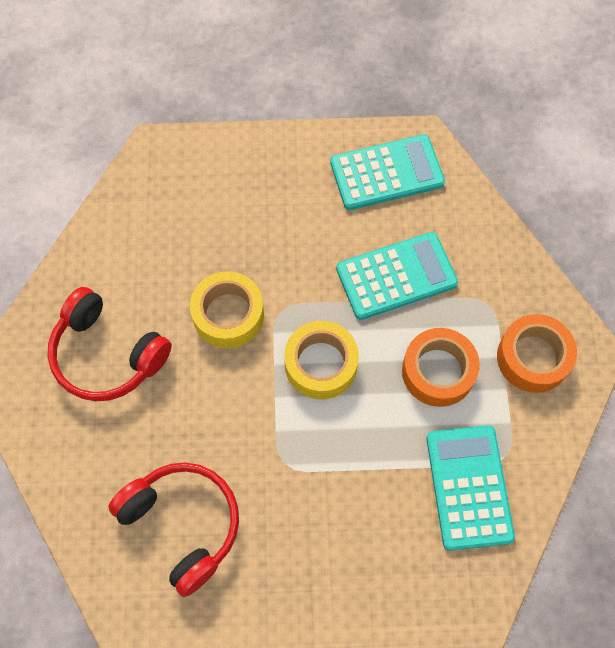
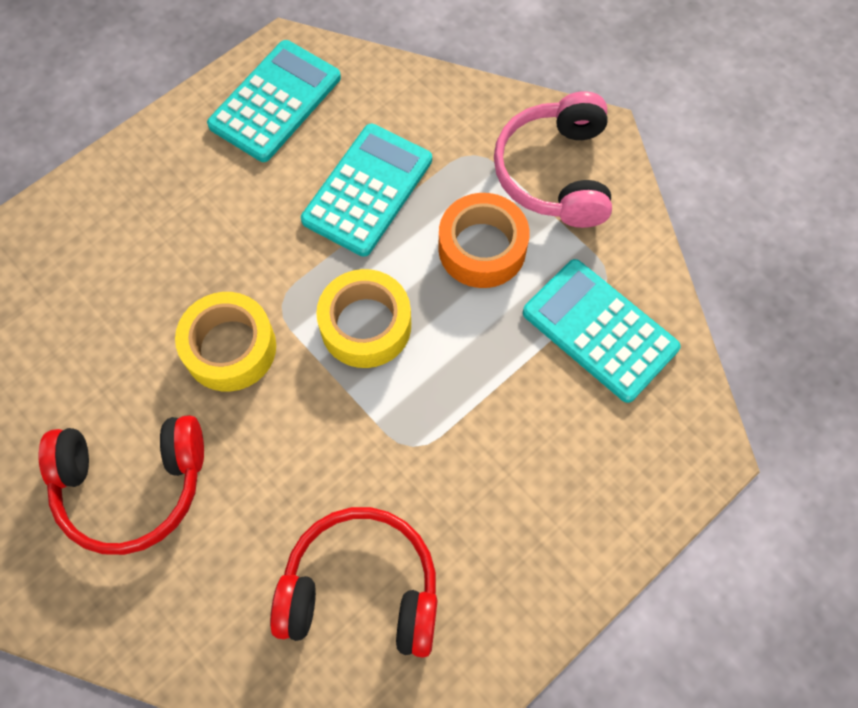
camera: 40 degrees left, 0 degrees up
(533, 358) = (555, 173): orange tape -> pink headphones

